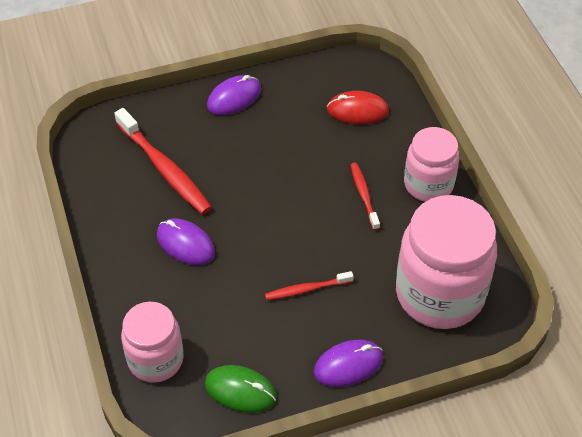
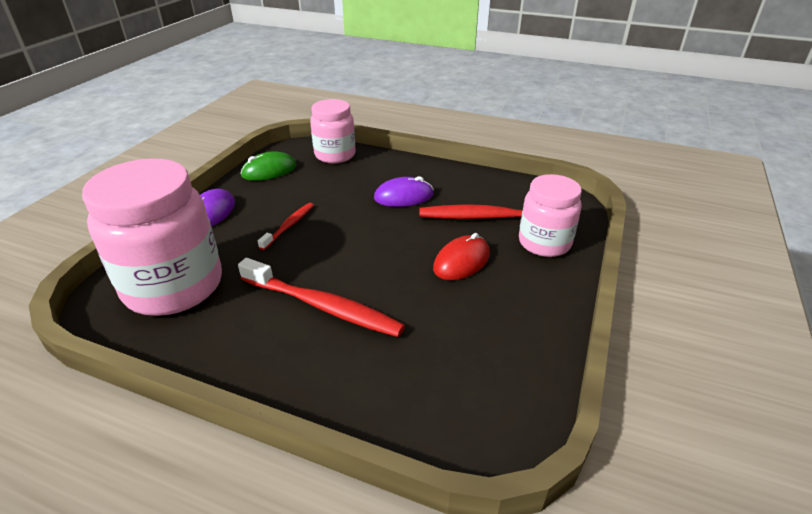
camera: 130 degrees right, 15 degrees down
(234, 98) = (544, 292): purple mouse -> none
(357, 110) = (433, 375): red mouse -> red mouse (461, 261)
(364, 195) = (322, 306): red toothbrush -> red toothbrush, size x1.84
(428, 184) = (270, 361): pink jar -> pink jar (544, 243)

